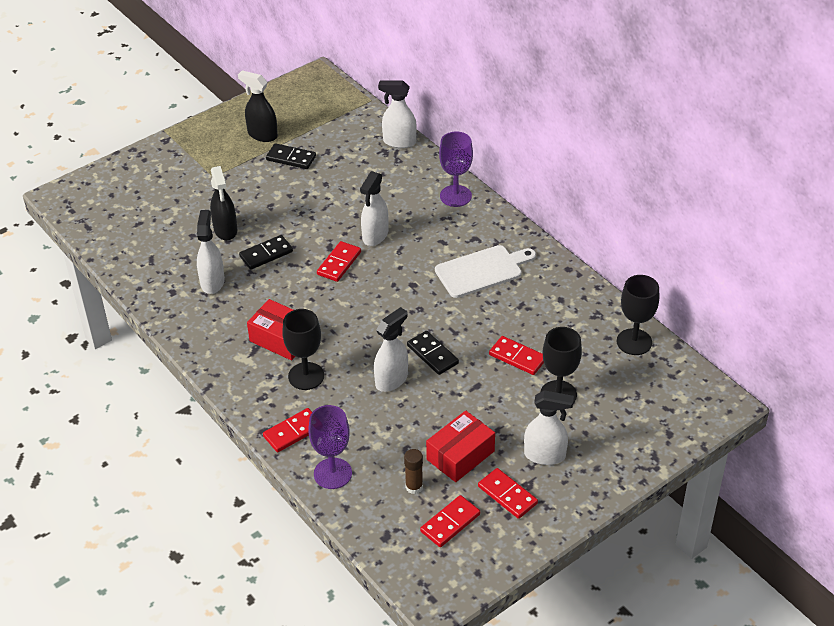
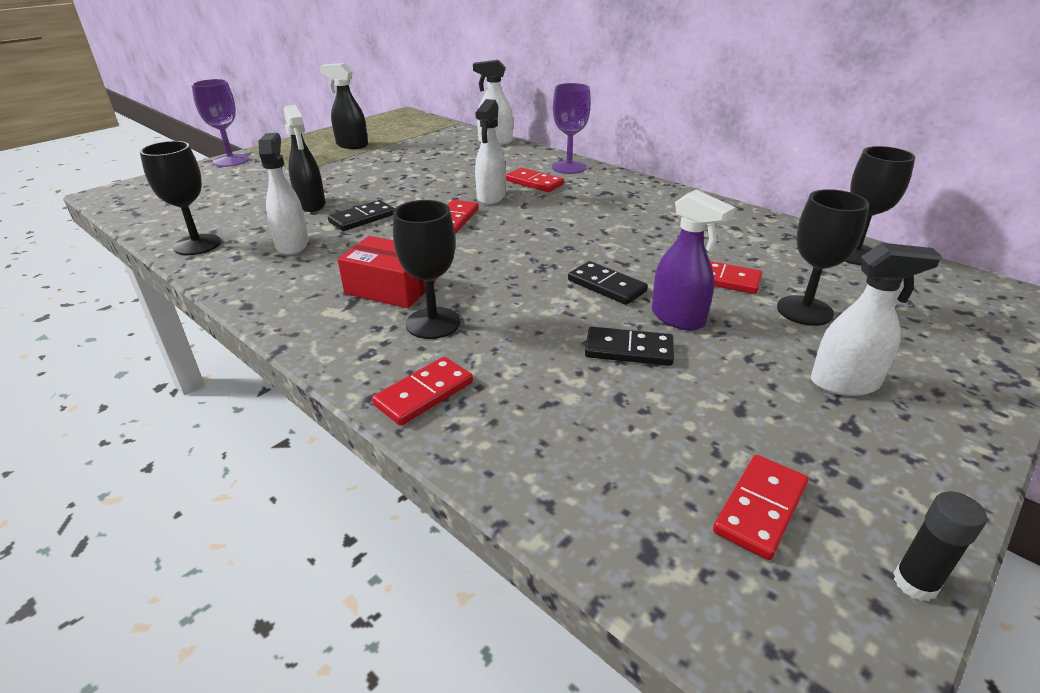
camera: 10 degrees left, 10 degrees down
(142, 274) = (197, 245): none -> black goblet
(291, 158) = (384, 156): black domino -> black domino (629, 350)
(332, 473) = (507, 448): purple goblet -> purple goblet (231, 161)
(392, 380) = (561, 316): white spray bottle -> none
(414, 487) = (661, 453): brown glue stick -> none
(460, 455) = (713, 397): red box -> none
(469, 391) = (678, 318): none -> purple spray bottle
(482, 270) = (628, 213): white cutting board -> none
(501, 565) = (915, 583): none -> black glue stick
(507, 495) = (830, 447): red domino -> red domino (534, 183)

